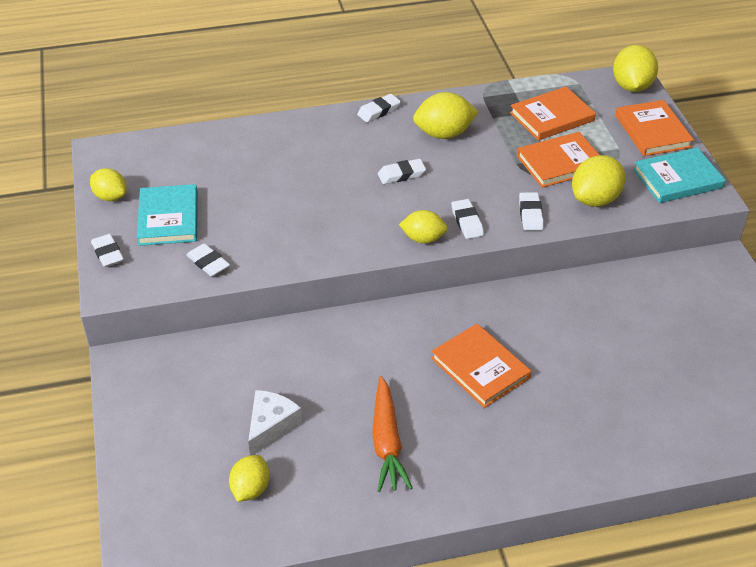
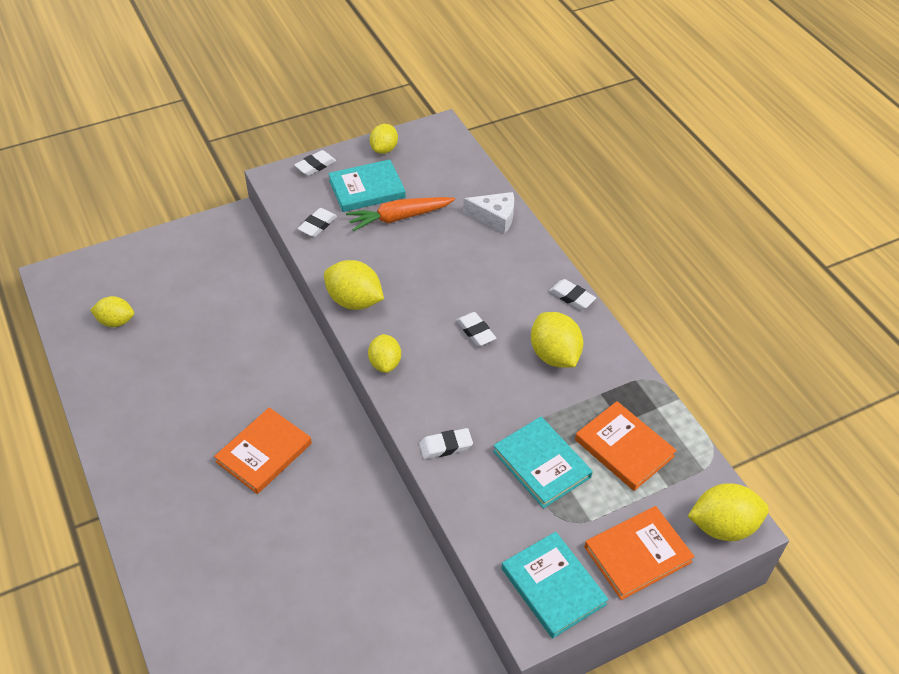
camera: 75 degrees right, 5 degrees up
(271, 426) = (179, 320): white cheese -> white cheese (494, 217)
(387, 442) = (169, 398): orange carrot -> orange carrot (399, 218)
(467, 222) = (419, 394): white eraser -> none
(560, 163) = (541, 464): orange book -> turquoise book
(595, 199) = (488, 503): yellow lemon -> yellow lemon (354, 301)

